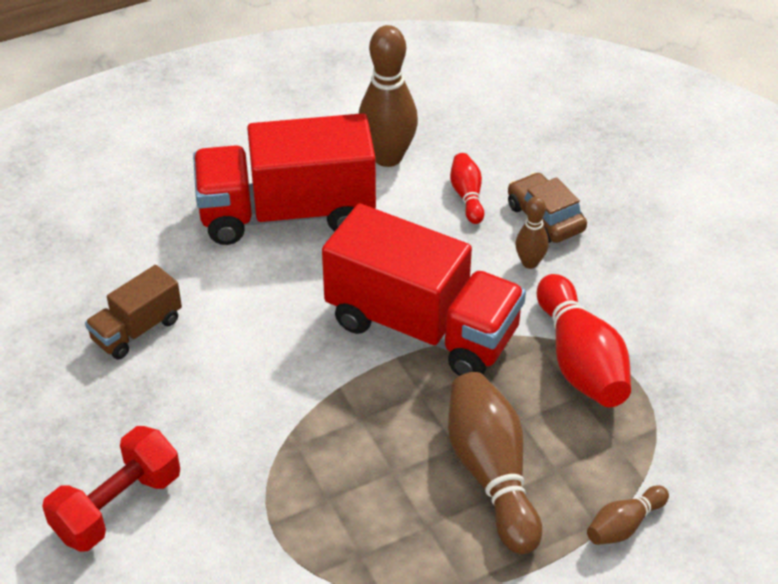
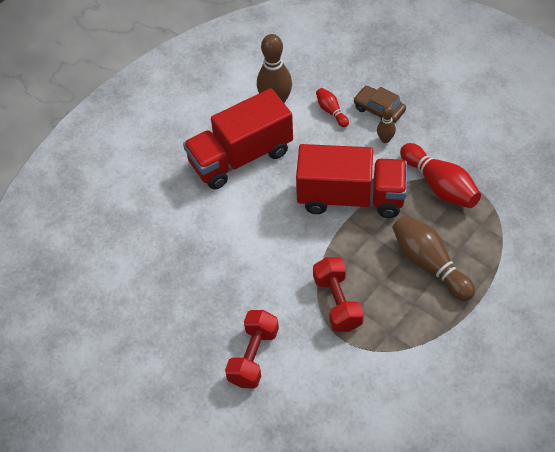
camera: 20 degrees left, 10 degrees up
(137, 330) = (201, 256): brown truck -> none
(302, 476) = (337, 302): none -> red dumbbell
(624, 525) = (505, 265): brown bowling pin -> none

